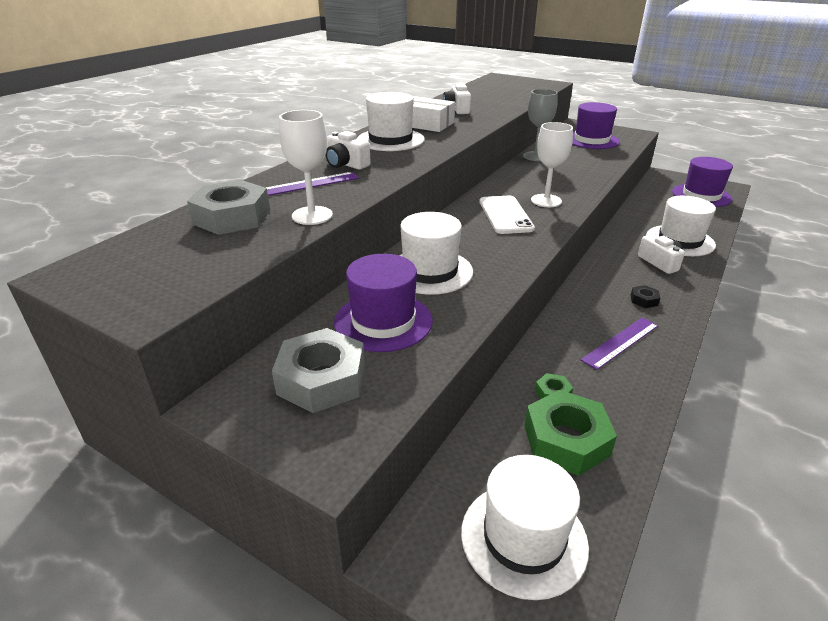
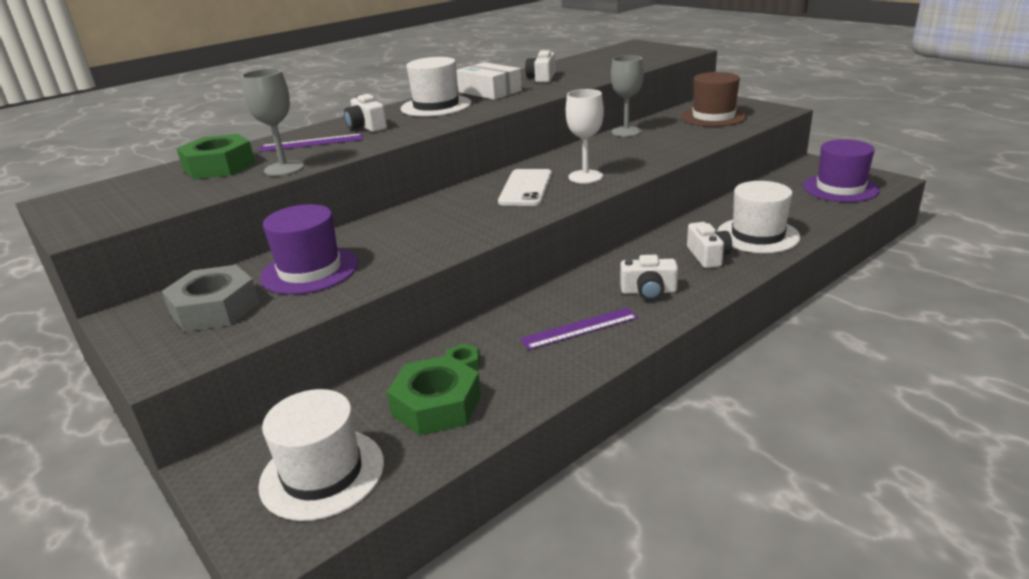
camera: 20 degrees right, 5 degrees down
(232, 217) = (219, 166): grey nut -> green nut
(312, 215) = (284, 169): white goblet -> grey goblet
(430, 271) = (395, 233): white hat -> none
(591, 140) = (713, 116): purple hat -> brown hat
(644, 300) = (648, 291): black nut -> white camera

